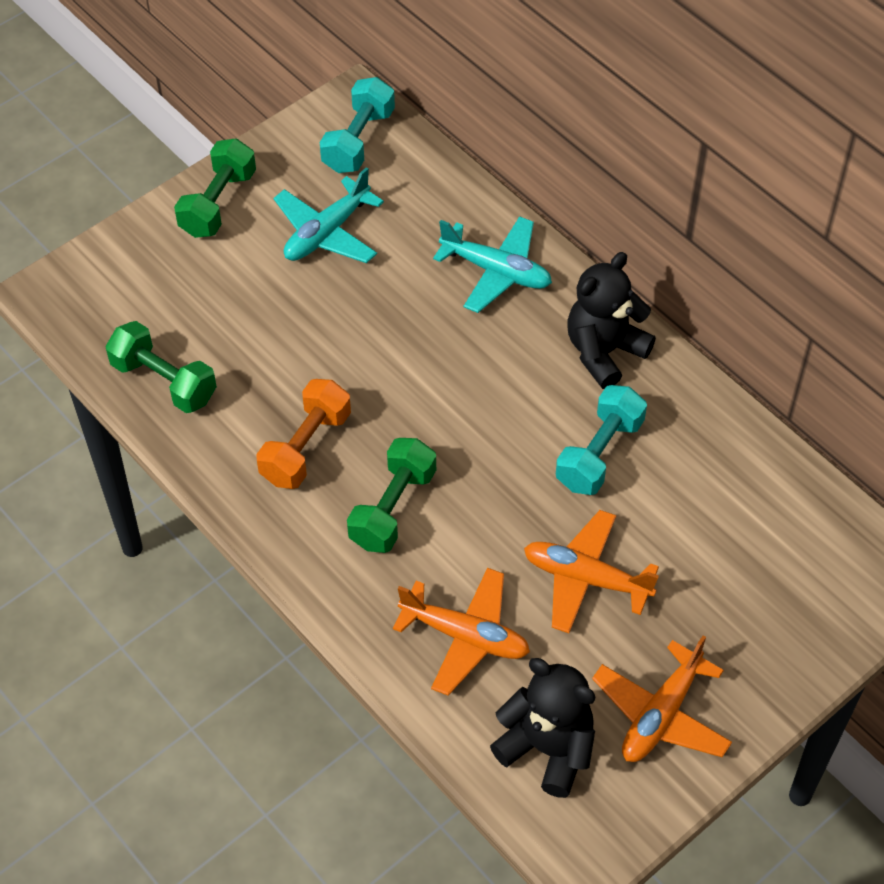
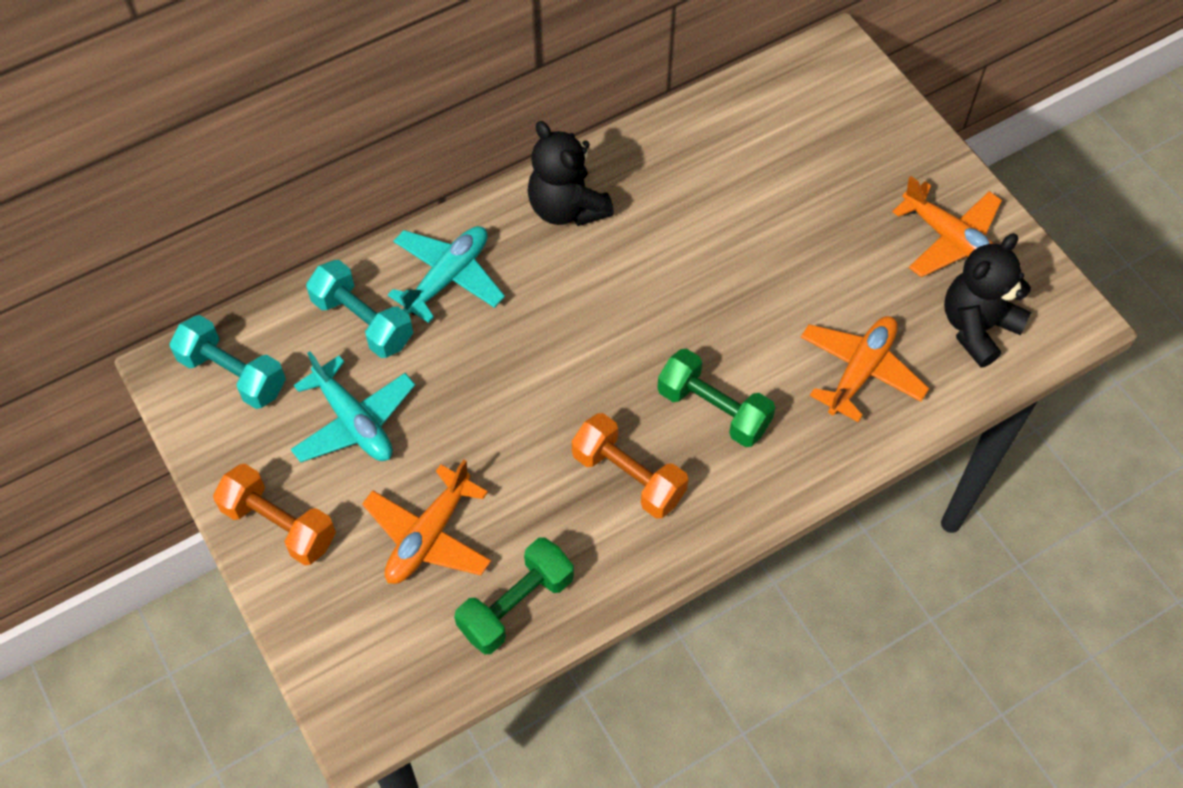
camera: 80 degrees left, 5 degrees up
(218, 203) = (279, 525): green dumbbell -> orange dumbbell
(586, 578) = (812, 268): orange plane -> orange plane (429, 536)
(599, 454) = (681, 233): turquoise dumbbell -> turquoise dumbbell (363, 321)

